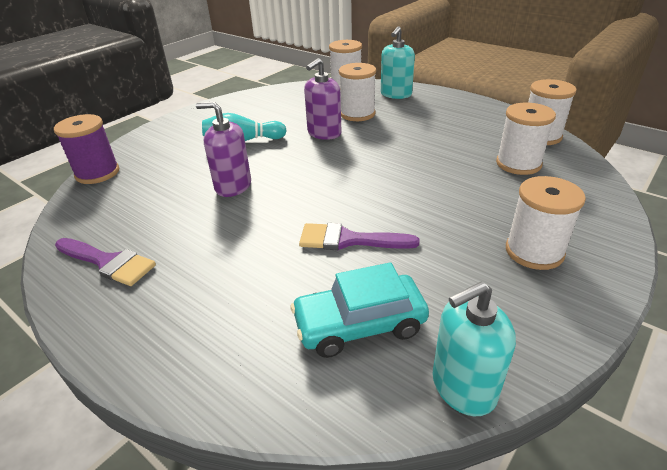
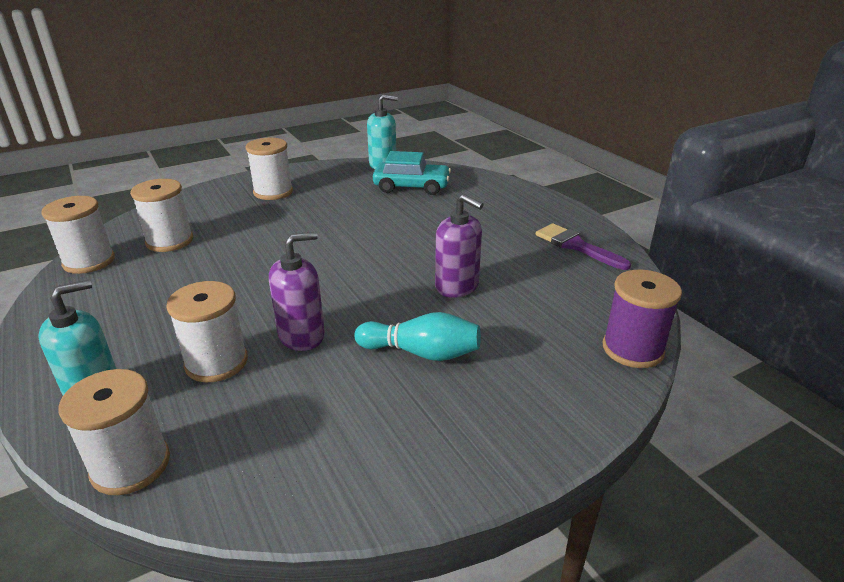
camera: 160 degrees left, 5 degrees down
(348, 240) = (382, 221): purple brush -> none

